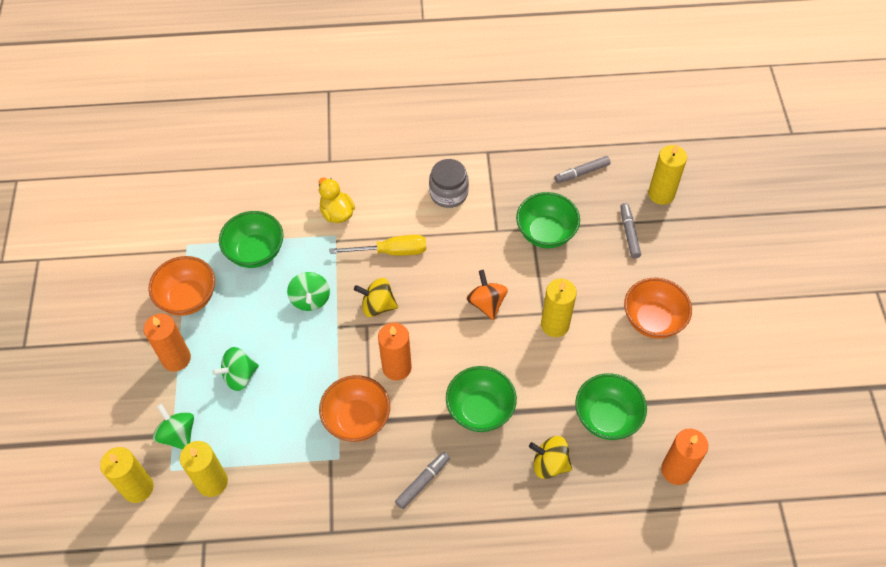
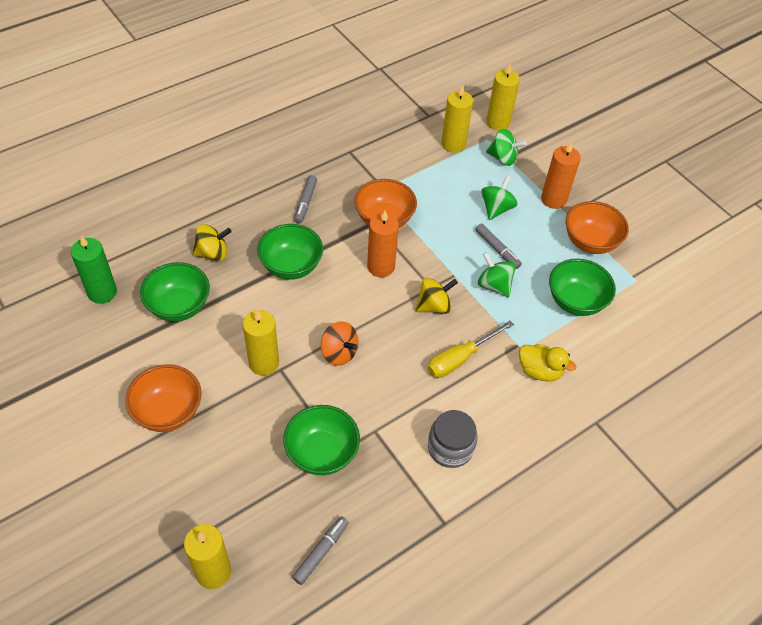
camera: 145 degrees right, 5 degrees down
(629, 233) = (231, 498): grey marker -> grey marker (497, 249)
(676, 470) = (102, 292): orange candle -> green candle

